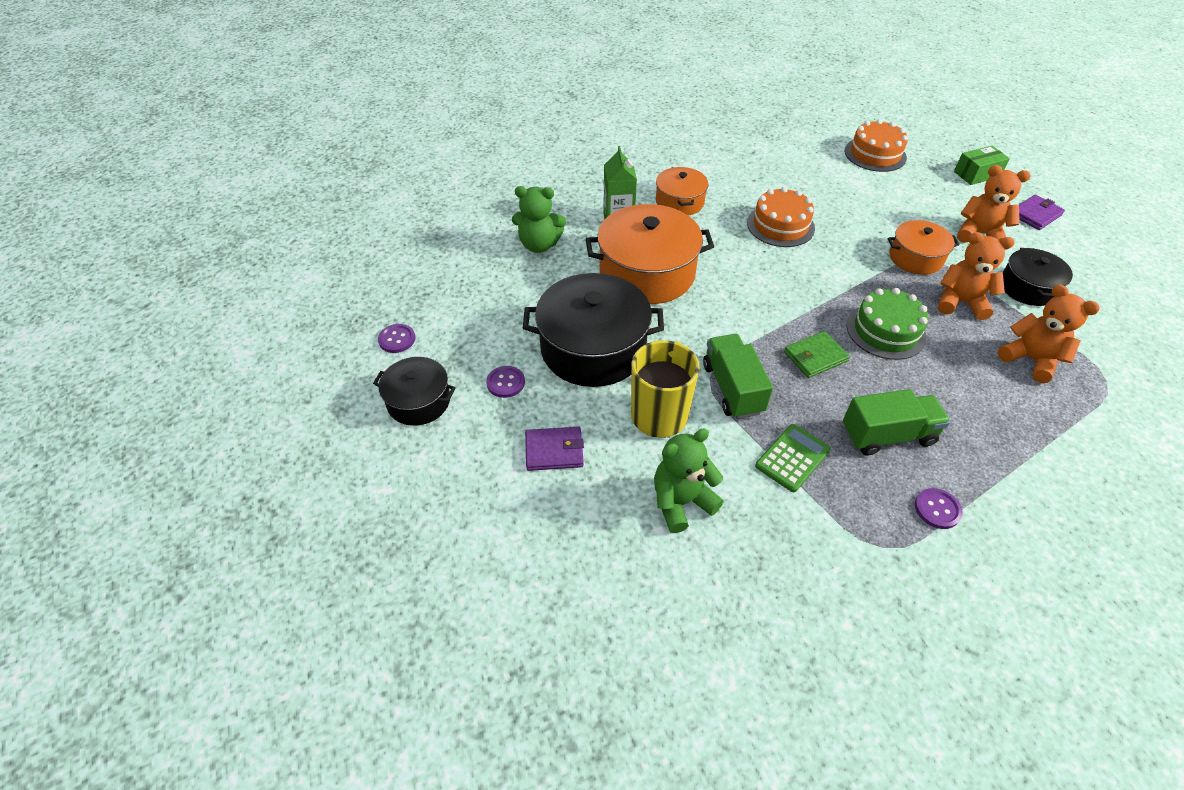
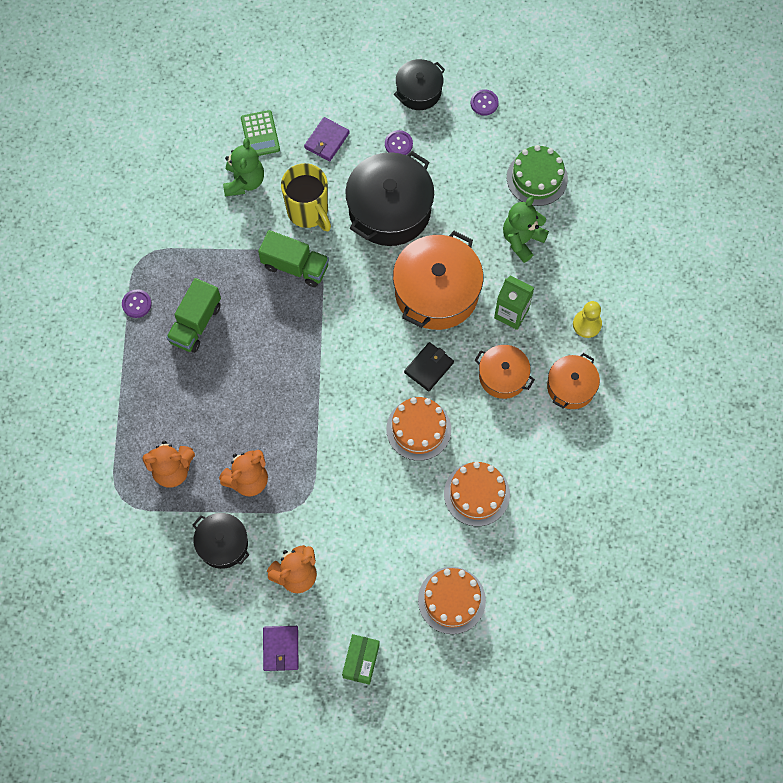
camera: 125 degrees right, 20 degrees up
(584, 179) = (587, 324): none -> yellow pawn
(722, 244) = (429, 367): none -> black wallet
(788, 175) = (476, 494): none -> orange cake
(792, 458) = (224, 258): green calculator -> green calculator (260, 134)
(815, 357) = (280, 336): green wallet -> none
(885, 331) = (265, 402): green cake -> green cake (537, 178)
(915, 258) = (310, 495): orange pot -> orange pot (571, 387)

